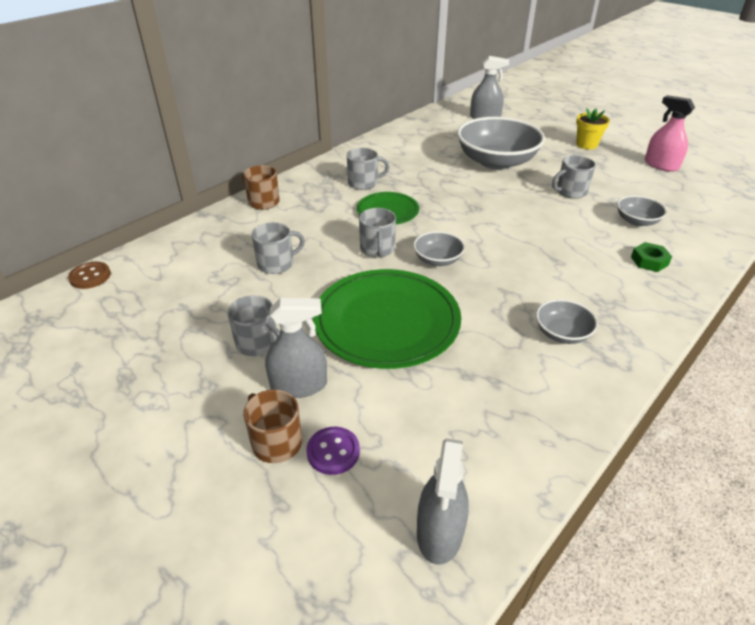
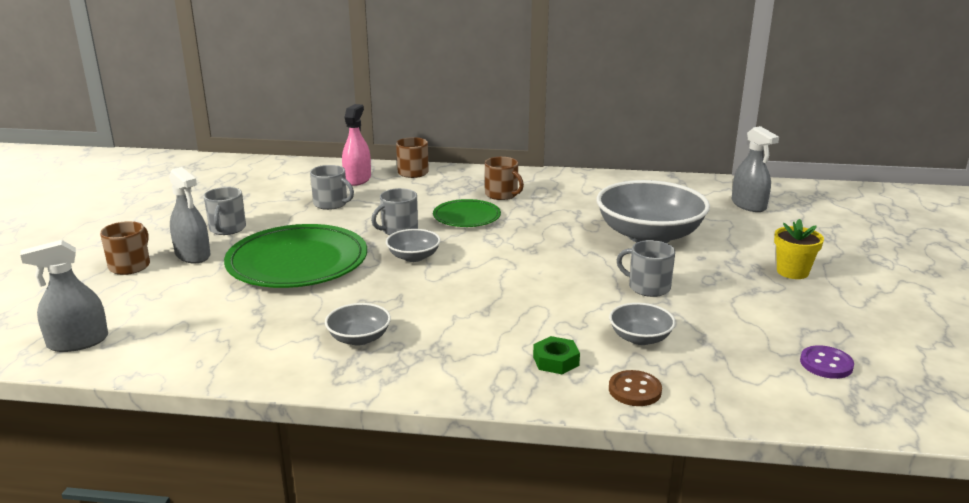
camera: 55 degrees right, 15 degrees down
(90, 276) = (250, 161): brown button -> brown button (634, 390)
(333, 452) = (133, 286): purple button -> purple button (826, 364)
(363, 183) = (502, 194): grey mug -> brown mug
(661, 165) = (828, 329): pink spray bottle -> pink spray bottle (357, 179)

